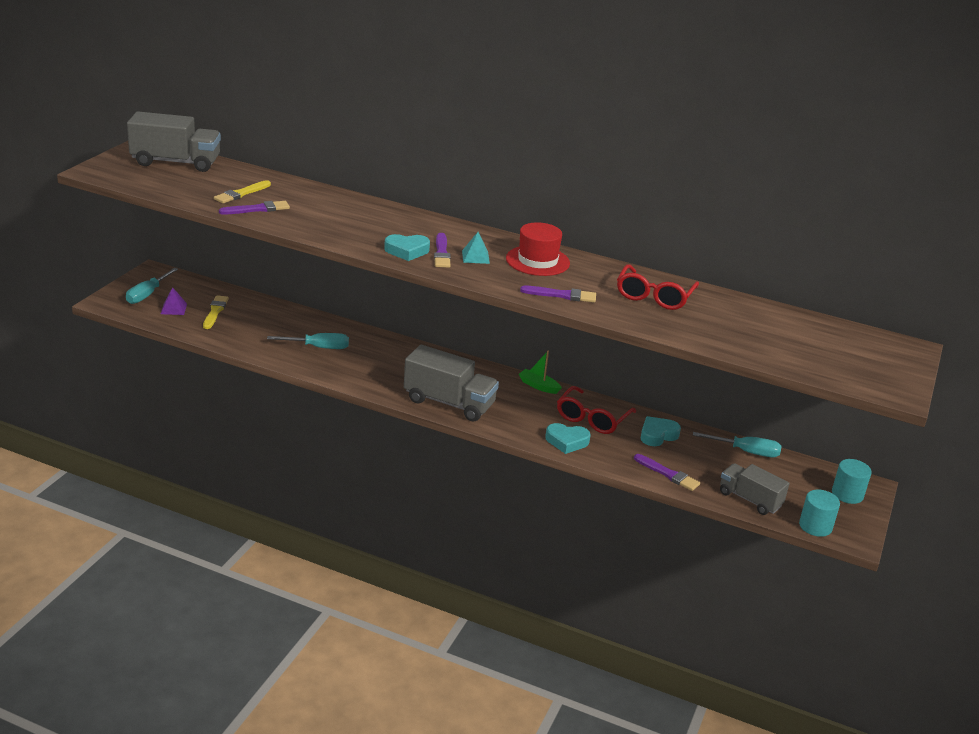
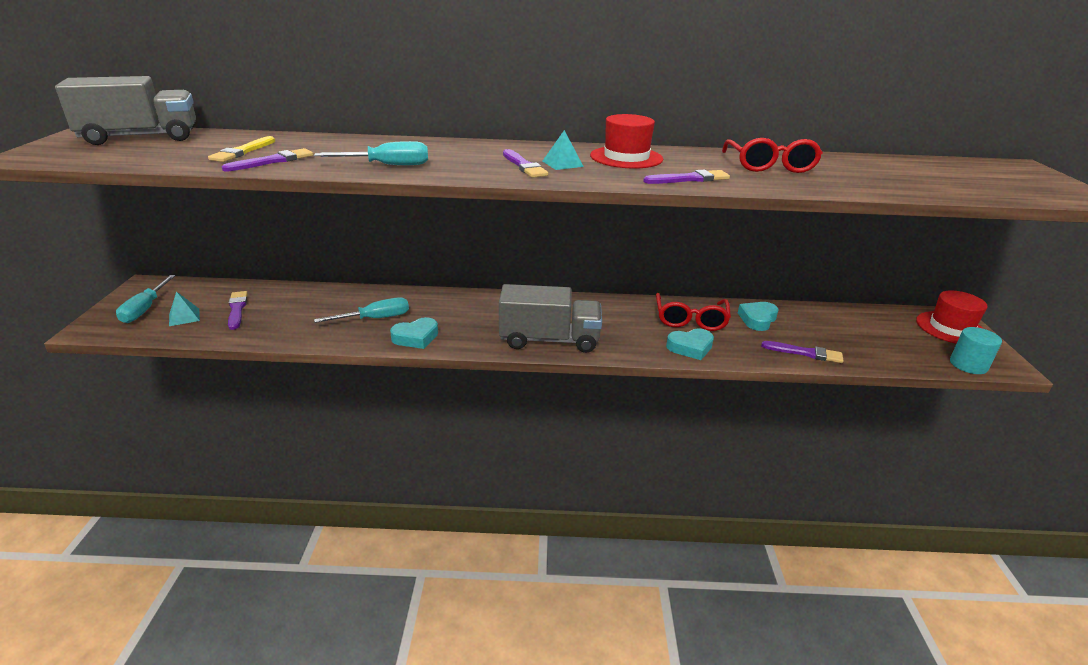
camera: 20 degrees left, 0 degrees up
(174, 308) = (184, 317): purple pyramid -> turquoise pyramid
(215, 311) = (237, 309): yellow brush -> purple brush
(407, 251) = (484, 170): turquoise heart -> turquoise heart (416, 337)
(538, 386) = (617, 302): green boat -> none
(746, 452) = (838, 314): turquoise screwdriver -> turquoise screwdriver (388, 165)
(750, 499) = (893, 356): grey truck -> none
(847, 494) = (951, 328): turquoise cylinder -> red hat

